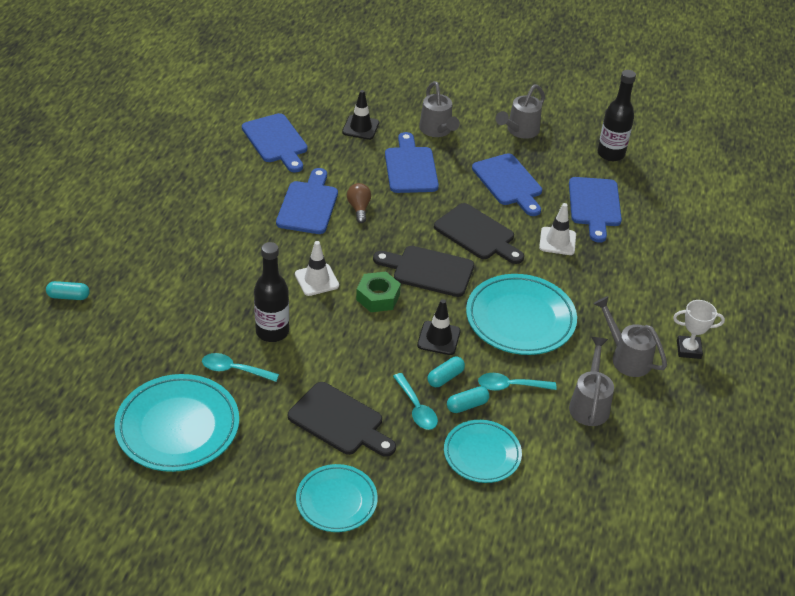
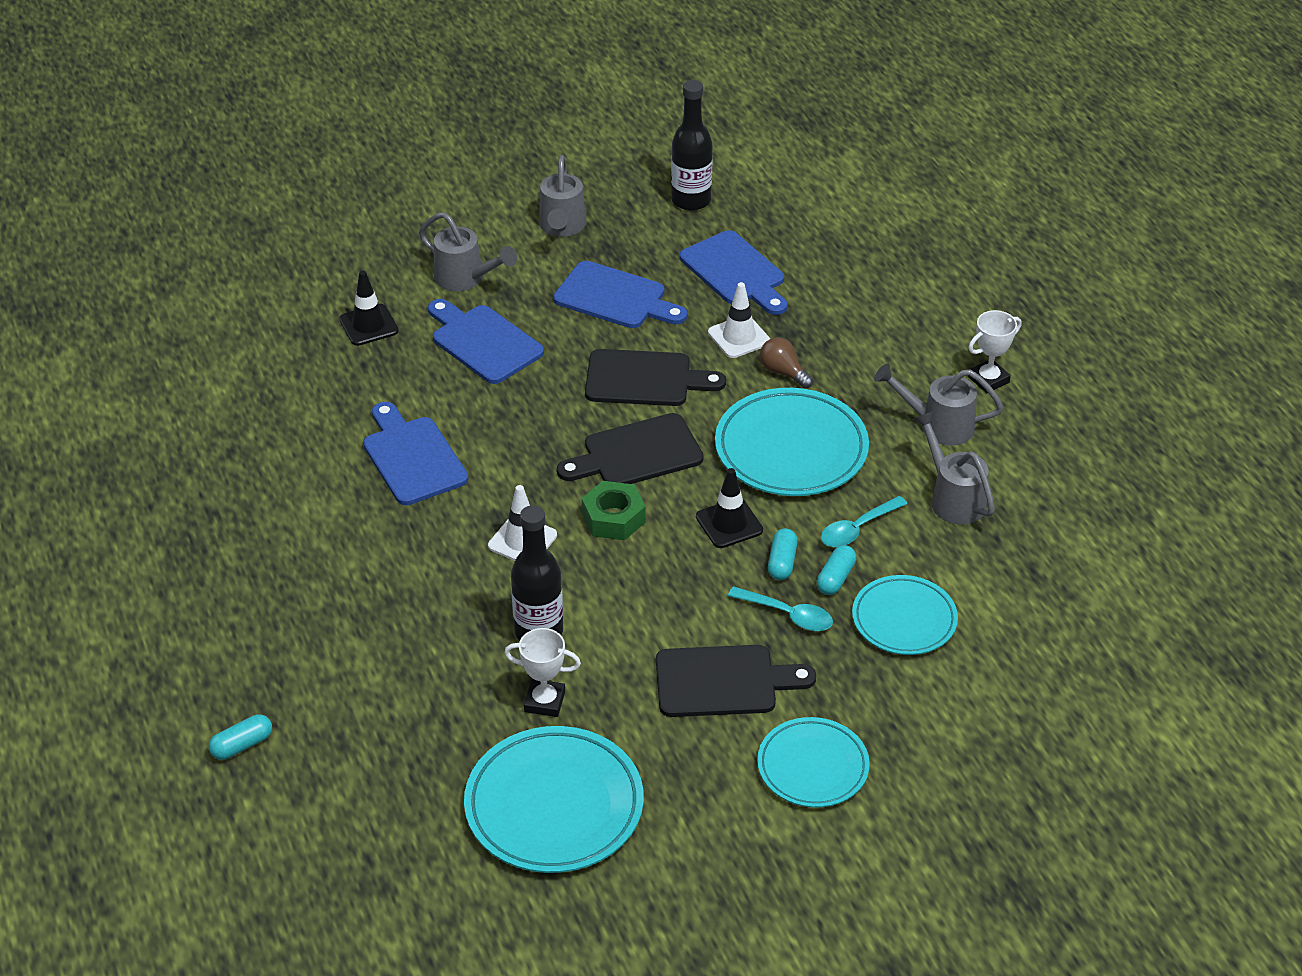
camera: 35 degrees left, 0 degrees up
(234, 370) = (544, 701): turquoise spoon -> white trophy
(276, 141) = (282, 400): blue cutting board -> none
(359, 208) = (477, 426): brown light bulb -> brown light bulb (783, 372)

